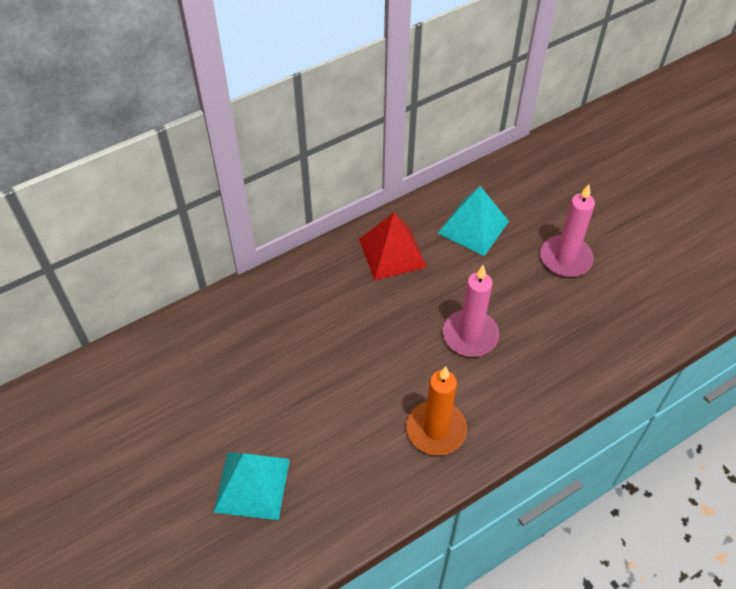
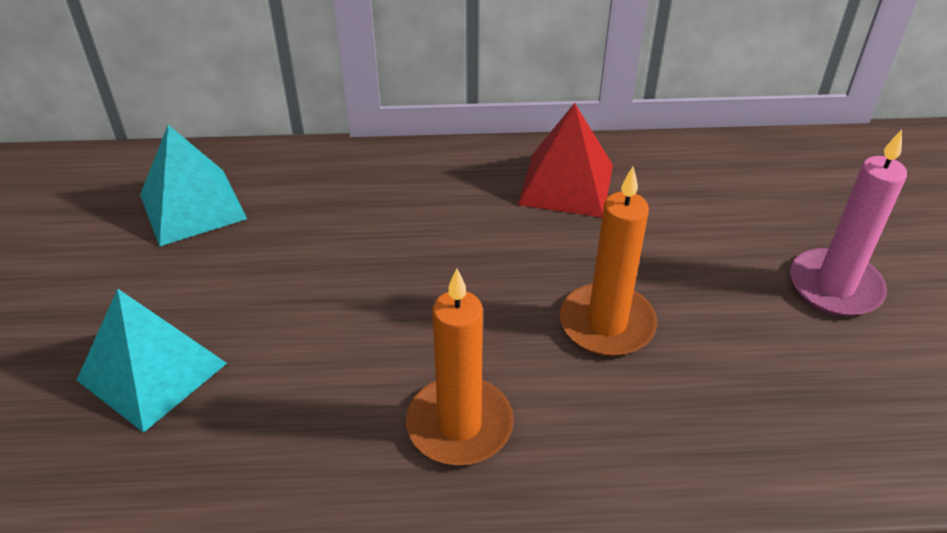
camera: 30 degrees right, 10 degrees down
(470, 335) = (607, 324): pink candle -> orange candle
(473, 227) = (708, 197): turquoise pyramid -> turquoise pyramid (192, 206)

